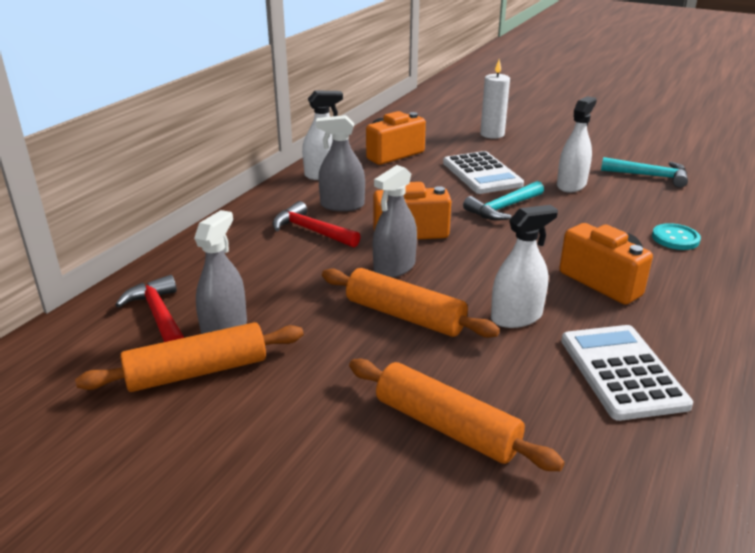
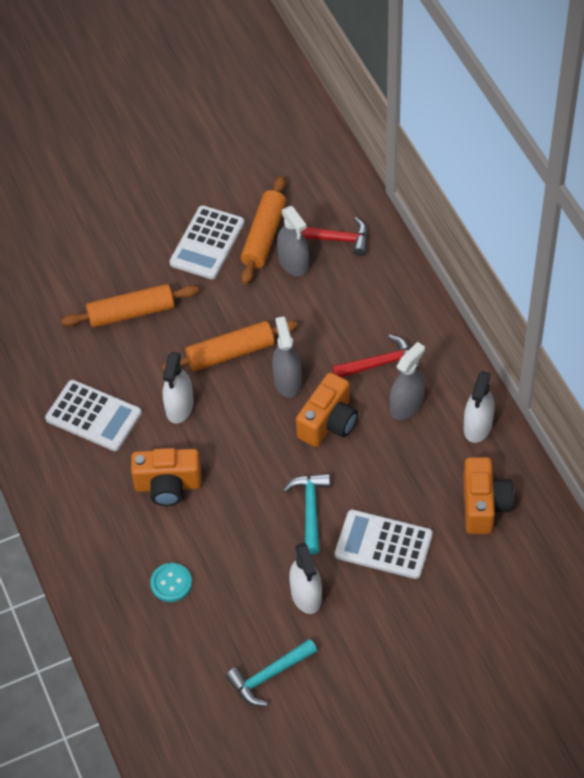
camera: 130 degrees right, 25 degrees up
(252, 418) = (207, 243): none -> white calculator
(492, 134) = (466, 629): white candle -> none

